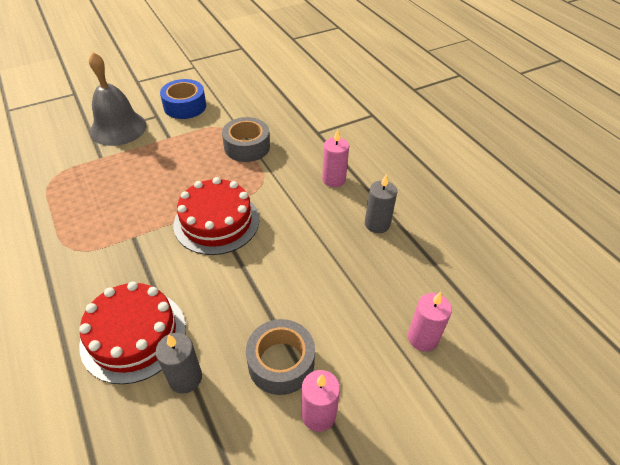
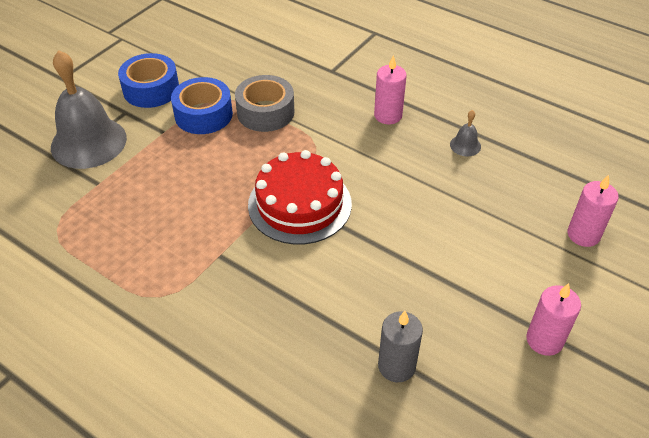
camera: 25 degrees left, 0 degrees up
(133, 335) = (309, 351): red cake -> none
(204, 134) = (203, 114): none -> blue tape
(281, 362) = (476, 311): grey tape -> none
(377, 224) = (465, 145): grey candle -> grey bell

